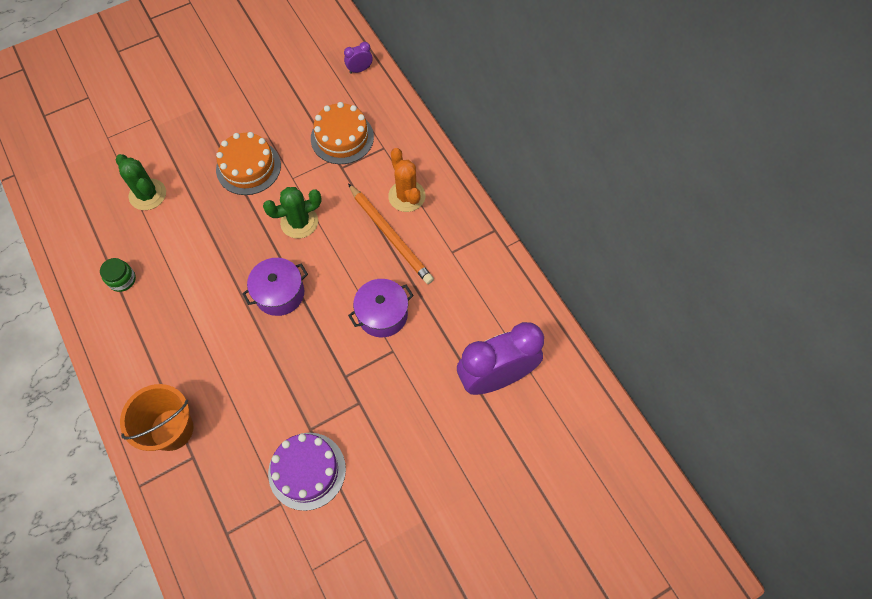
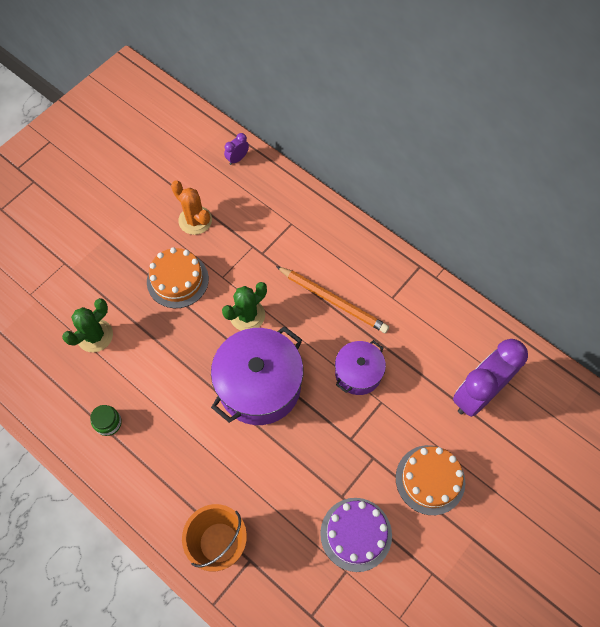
camera: 20 degrees left, 0 degrees up
(147, 194) = (95, 336): green cactus -> green cactus turned 75 degrees counterclockwise
(279, 293) = (259, 386): purple pot -> purple pot, size x1.76
(342, 137) = (250, 226): orange cake -> orange cake (430, 479)
(406, 196) = (331, 261): orange cactus -> orange cactus (195, 220)

